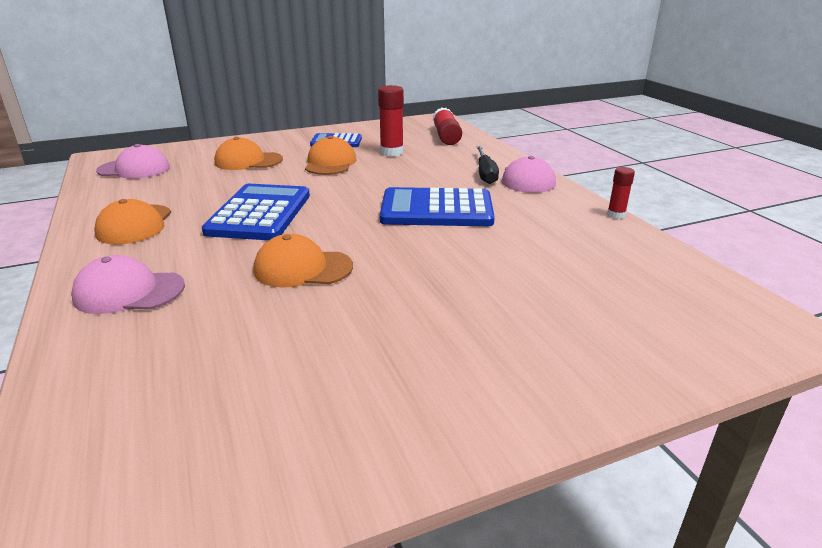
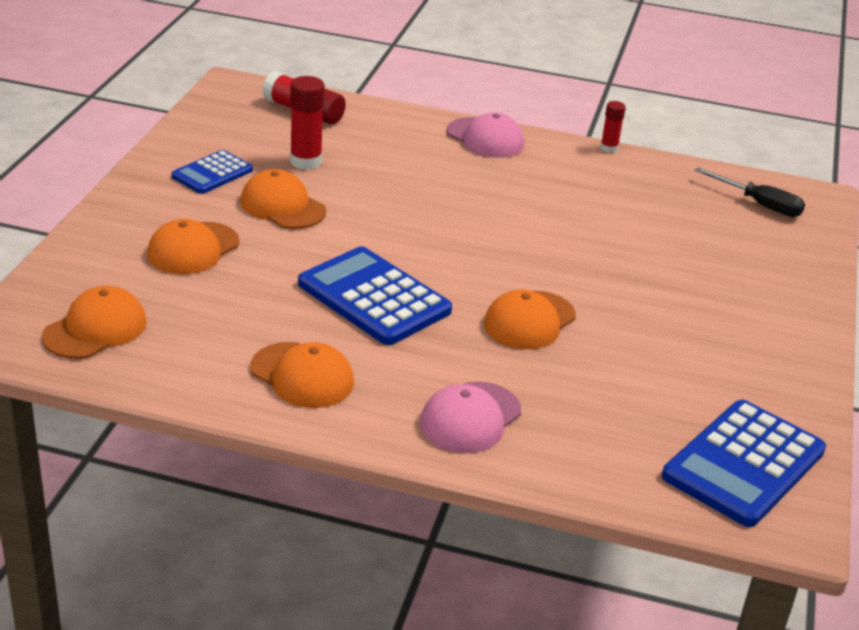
camera: 55 degrees left, 5 degrees up
(134, 169) = (95, 329): pink cap -> orange cap
(436, 209) = (492, 211): blue calculator -> blue calculator (744, 464)
(485, 174) = (443, 149): black screwdriver -> black screwdriver (759, 204)

